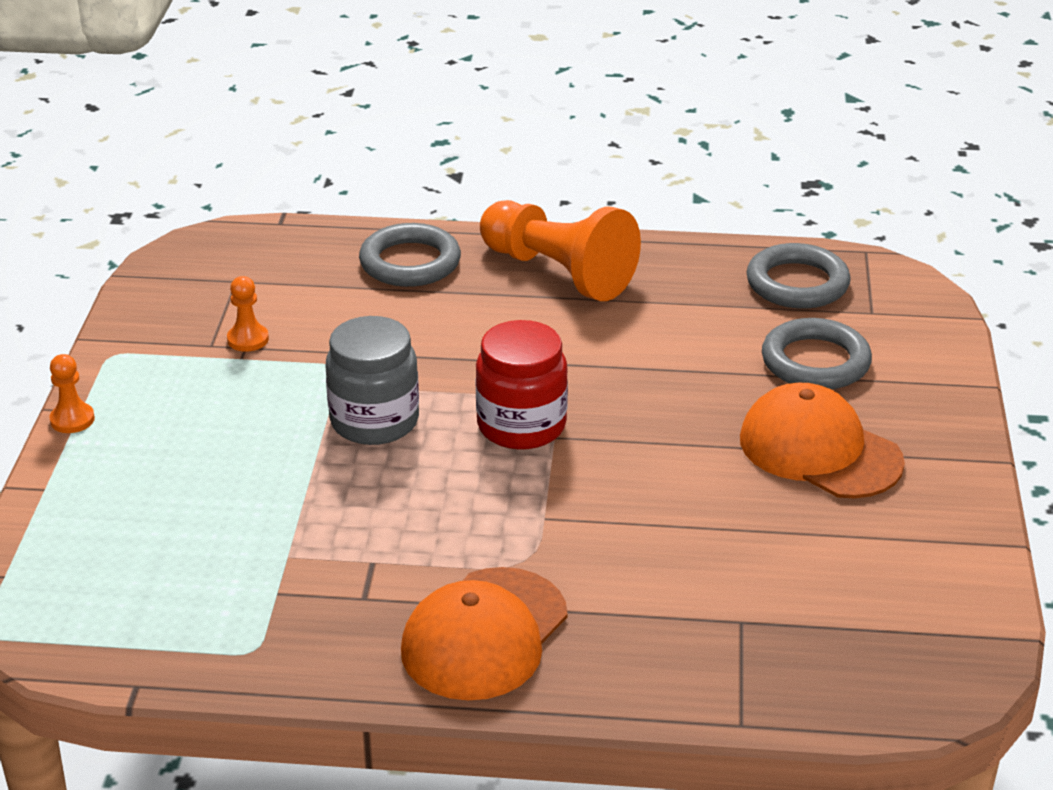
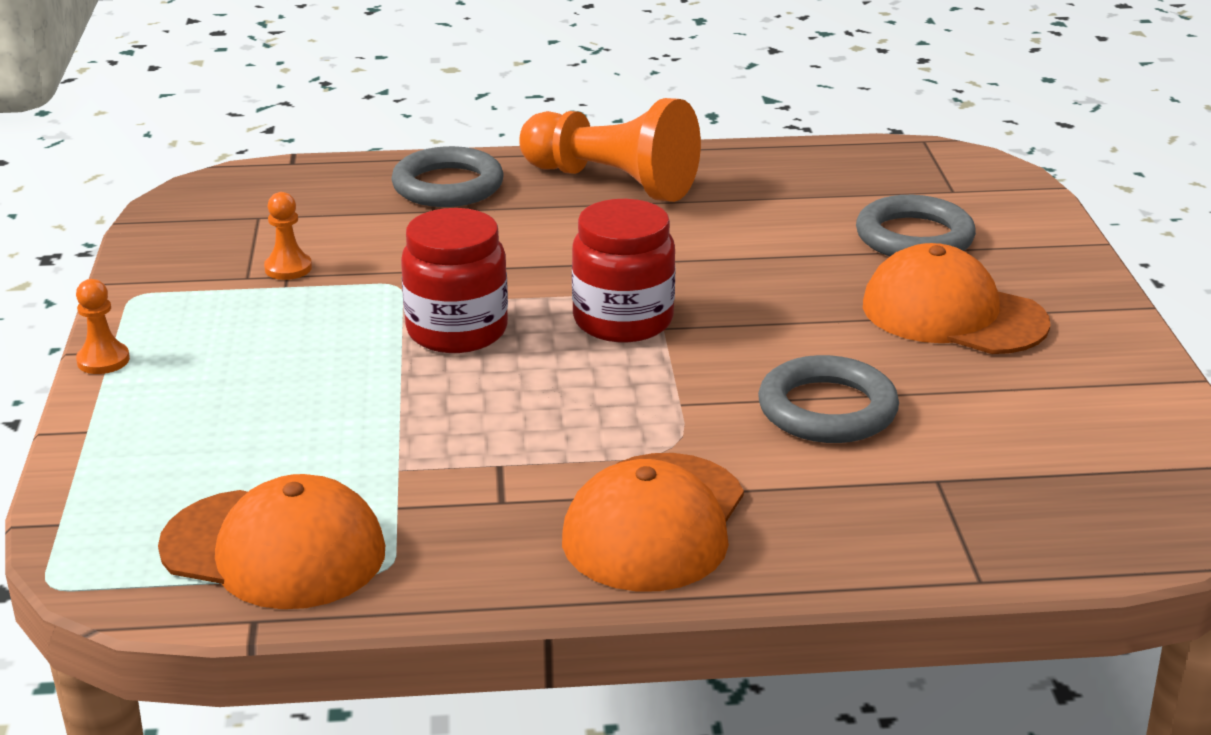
camera: 10 degrees left, 5 degrees down
(167, 622) = (274, 549): none -> orange cap
(374, 421) = (457, 331): grey jar -> red jar
(797, 283) = (866, 172): grey ring -> grey ring (827, 409)

